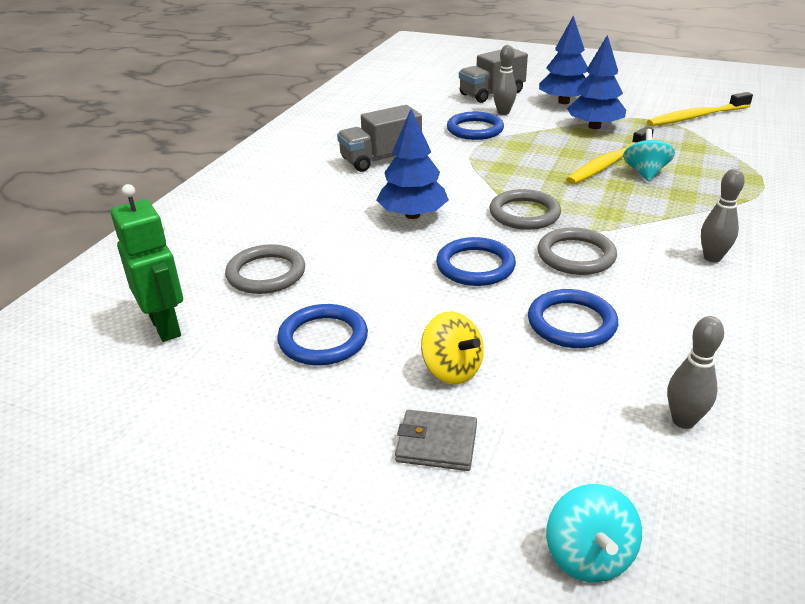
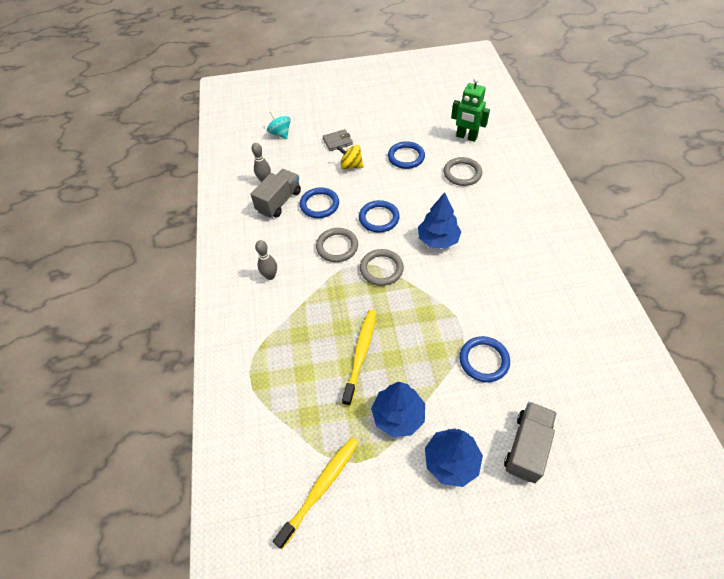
camera: 150 degrees right, 20 degrees up
(381, 159) = (508, 285): grey truck -> grey truck (279, 201)
(503, 112) = (486, 406): grey bowling pin -> none
(645, 173) = (331, 352): turquoise spinning top -> none

